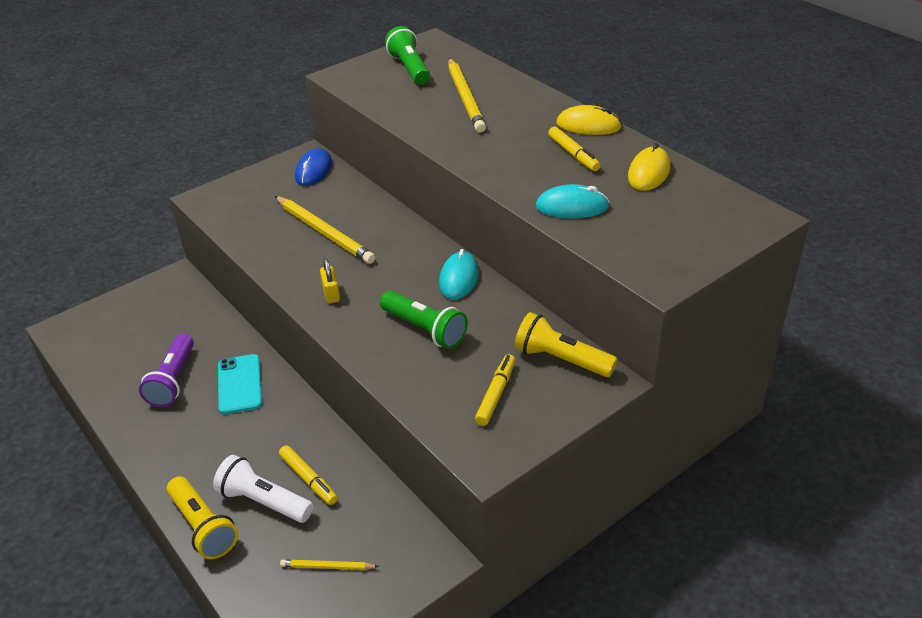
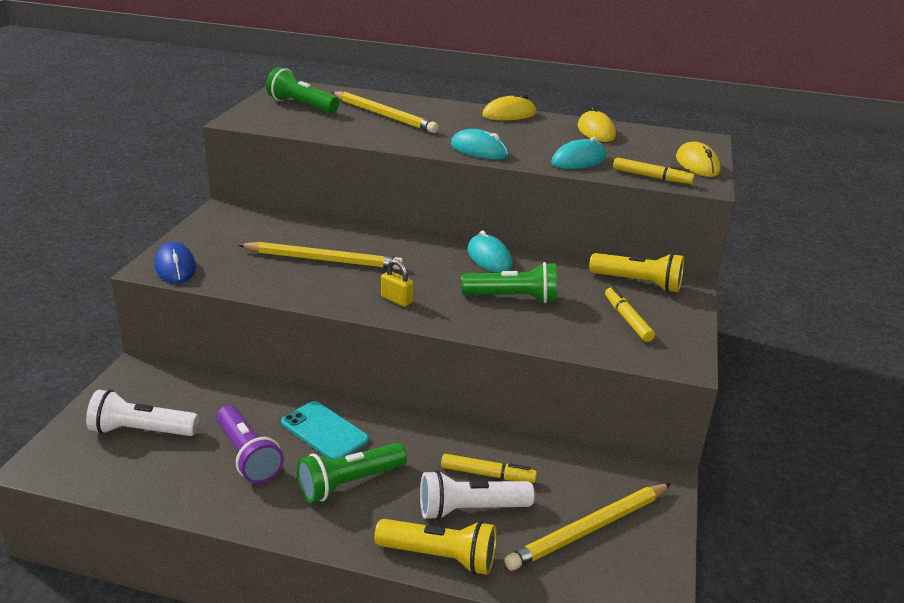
camera: 40 degrees left, 10 degrees down
(134, 329) = (141, 431): none -> white flashlight
(210, 436) = (349, 483): none -> green flashlight
(314, 170) = (246, 220): blue mouse -> blue mouse (175, 267)
(327, 566) = (589, 529): yellow pencil -> yellow pencil, size x2.02
(492, 166) = (479, 150): none -> turquoise mouse
(561, 359) = (638, 283): yellow flashlight -> yellow flashlight turned 150 degrees counterclockwise
(573, 154) = (527, 132): yellow marker -> yellow marker (651, 177)
(696, 250) = (697, 164): none -> yellow mouse

